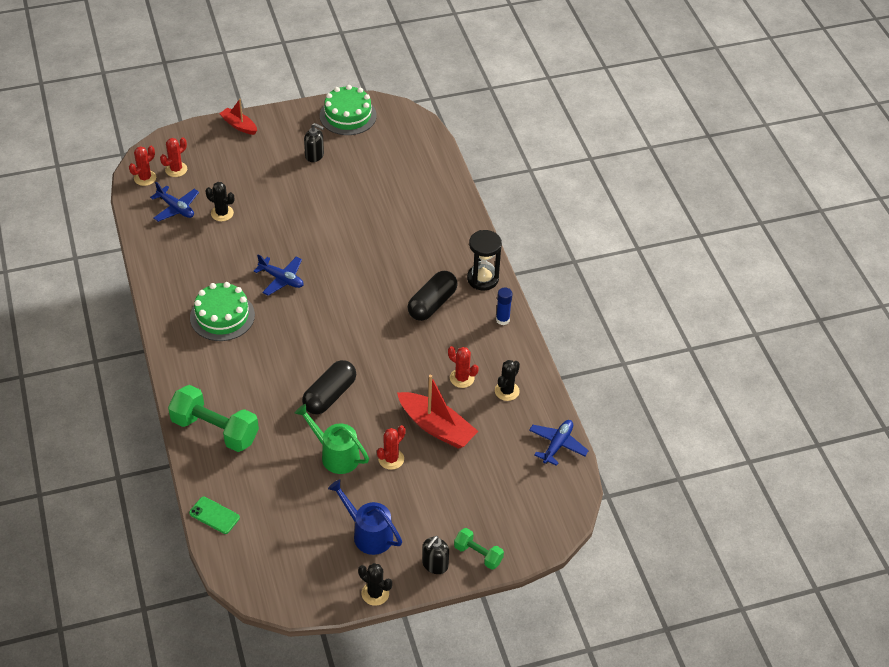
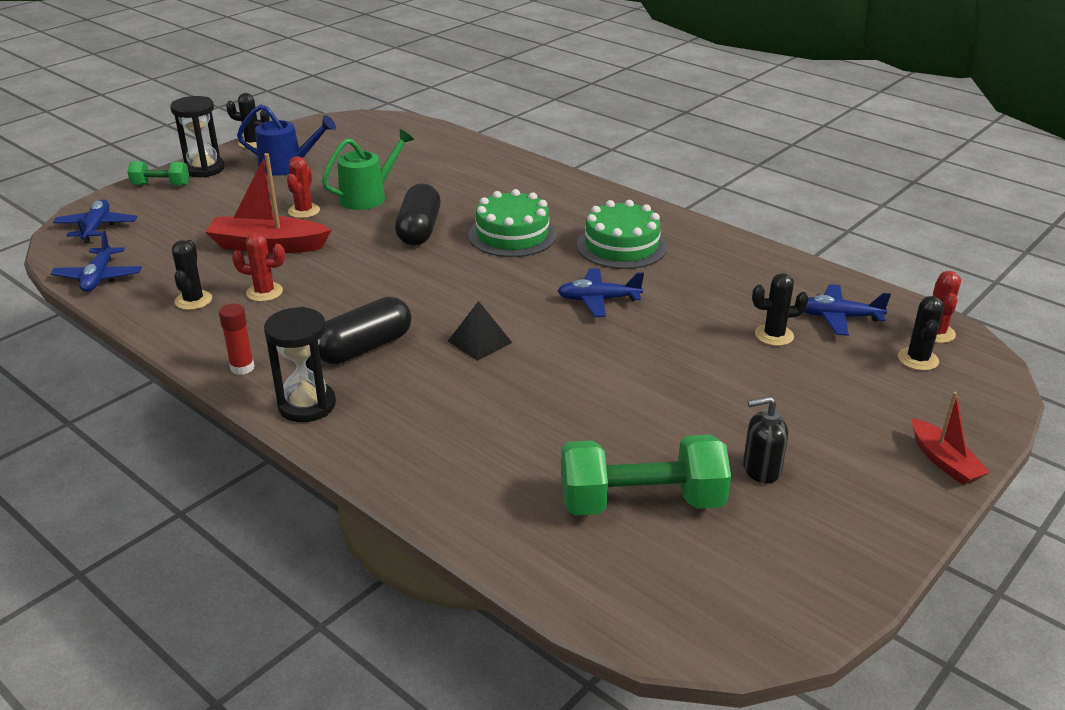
camera: 150 degrees right, 15 degrees down
(176, 169) = (918, 359): red cactus -> black cactus
(214, 515) = (447, 137): green phone -> none
(215, 430) = (512, 175): green dumbbell -> green dumbbell (641, 502)
(239, 125) = (944, 461): red boat -> red boat turned 60 degrees clockwise
(335, 455) = (369, 196): green watering can -> green watering can turned 45 degrees counterclockwise
(348, 115) = (802, 574): green cake -> green cake (512, 235)
(370, 280) = (479, 342): none -> black pyramid
(432, 304) = (364, 348): black capsule -> black capsule turned 45 degrees clockwise
(435, 565) = (204, 169): black soap dispenser -> black hourglass
(502, 320) = (242, 368): blue glue stick -> red glue stick
(544, 511) = (96, 228): none -> blue plane

